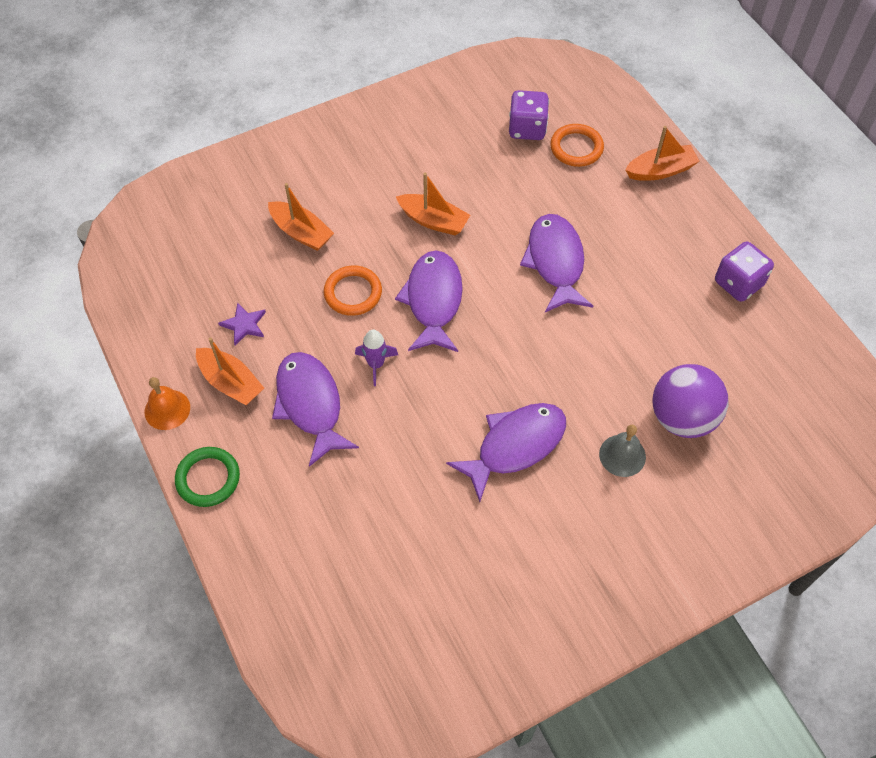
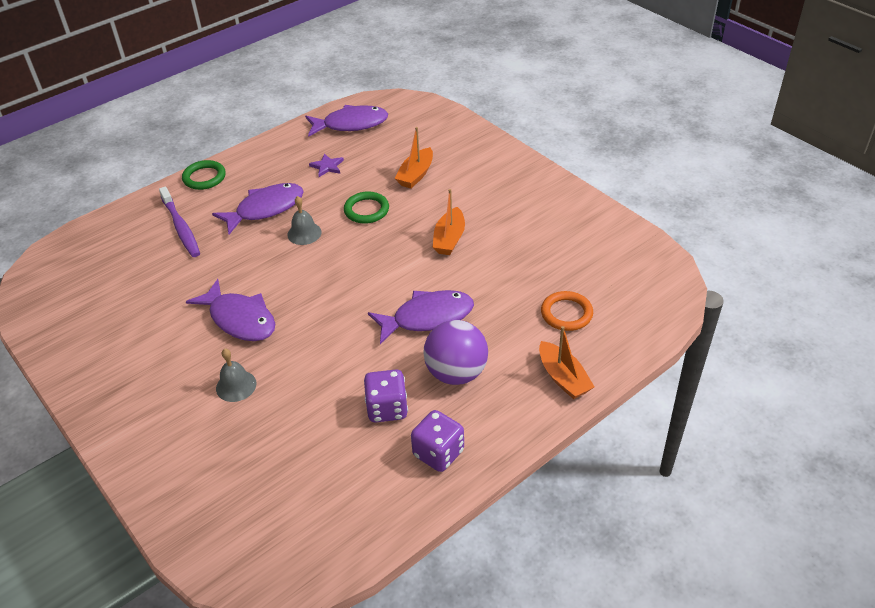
camera: 80 degrees right, 15 degrees down
(167, 409) = (254, 150): orange bell -> none
(231, 383) = (278, 171): orange boat -> none
(314, 511) = (181, 227): none -> purple toothbrush
(353, 293) = (366, 210): orange ring -> green ring
(376, 364) = (304, 233): purple rocket -> grey bell
(433, 300) = (369, 252): purple fish -> purple fish (351, 124)
(527, 129) = (575, 278): purple dice -> purple dice (387, 408)
(682, 418) = (277, 423): purple ball -> purple ball (456, 373)

